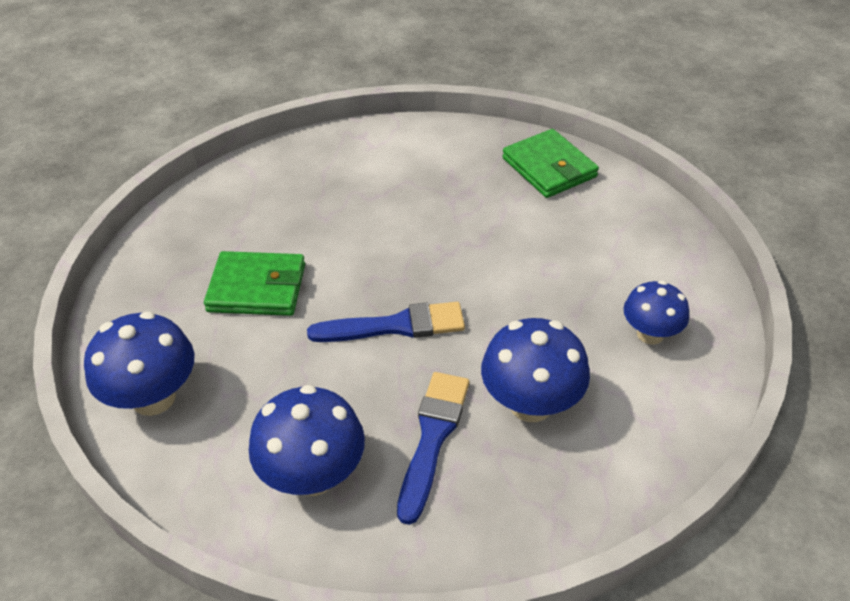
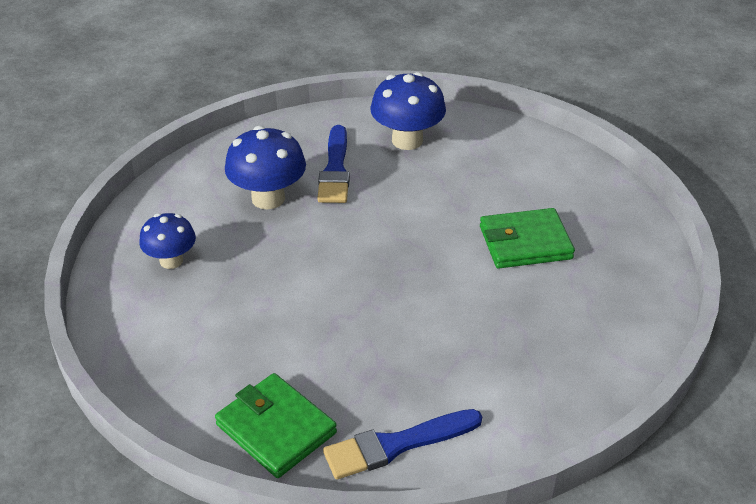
camera: 165 degrees right, 5 degrees down
(153, 398) = (544, 161): blue mushroom -> none
(395, 326) = (391, 233): blue brush -> blue brush (397, 445)

